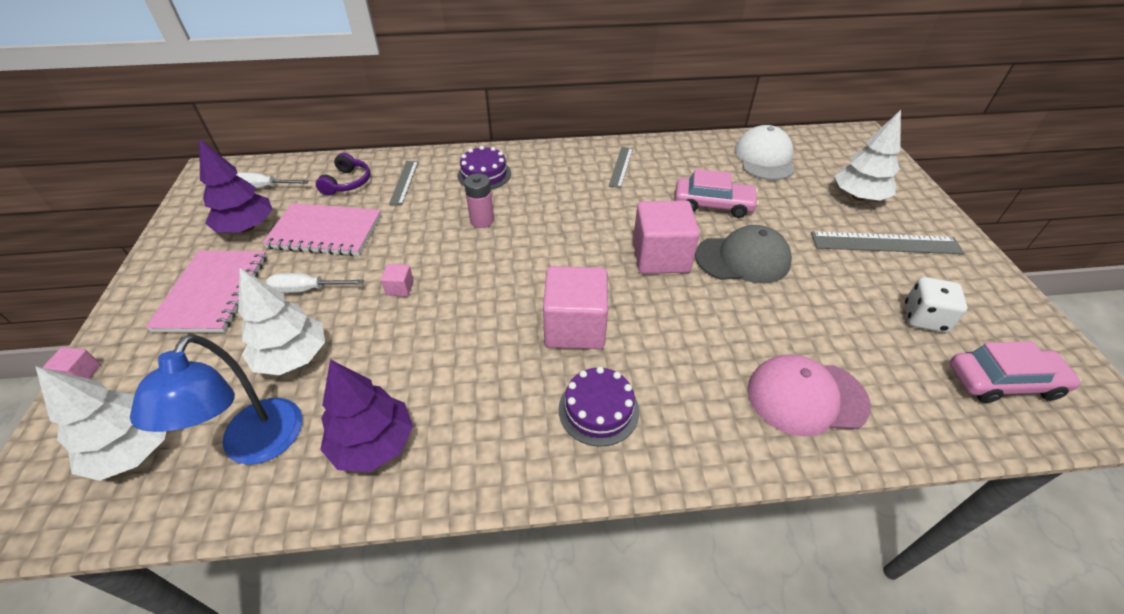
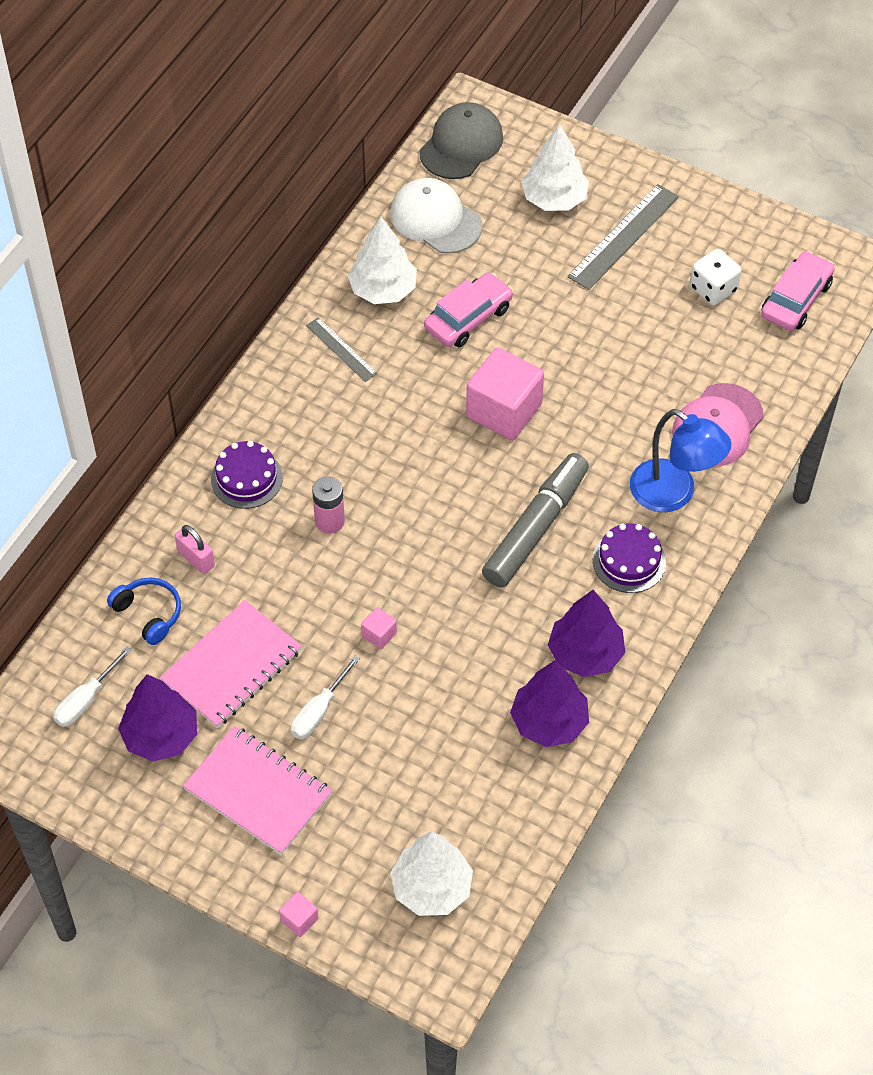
camera: 55 degrees left, 10 degrees up
(255, 446) = (491, 802): blue lamp -> blue lamp (673, 494)
(293, 357) = (407, 749): white tree -> white tree (383, 290)
(347, 183) = (149, 613): purple headphones -> blue headphones
(404, 182) = (196, 559): grey ruler -> pink padlock
(470, 431) = (585, 654): none -> purple tree
(575, 327) = (536, 527): pink cube -> grey marker
(742, 259) = (556, 353): grey cap -> grey cap (461, 144)

